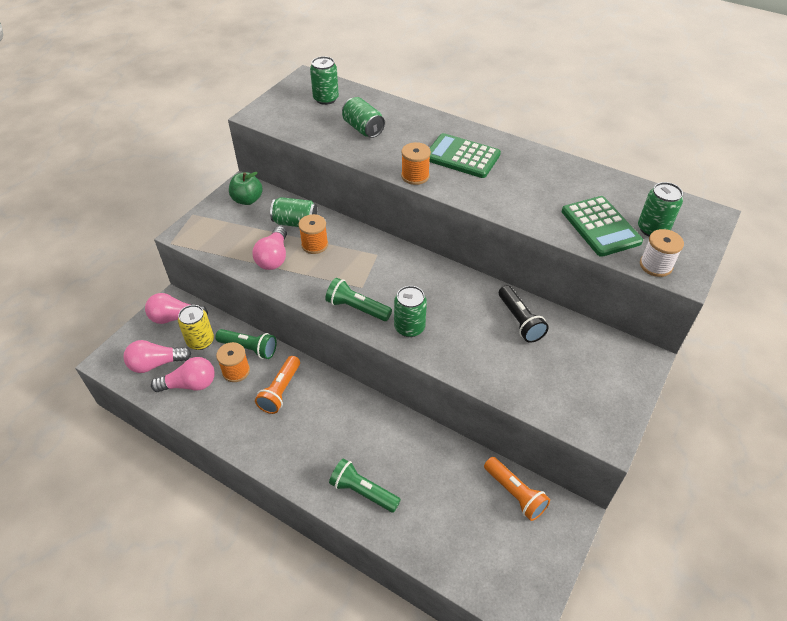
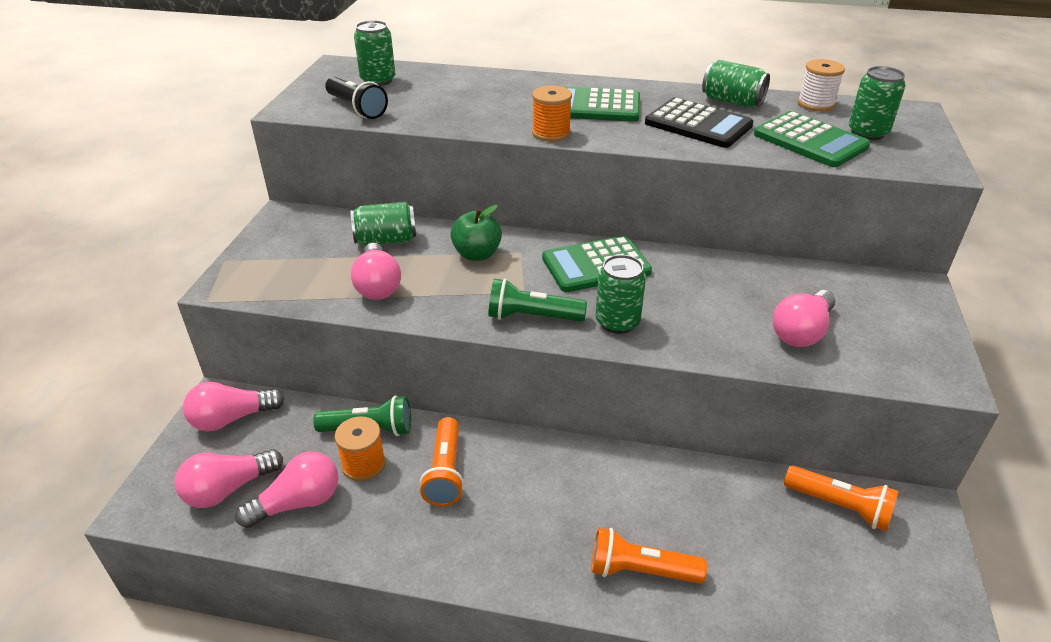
camera: 20 degrees left, 10 degrees down
(200, 341) = (288, 439): yellow can -> none
(247, 200) = (301, 228): green apple -> green apple (477, 254)
(314, 245) = (428, 259): orange spool -> none
(363, 129) = (449, 100): green can -> green can (732, 101)
(363, 491) = (640, 570): green flashlight -> orange flashlight
(421, 278) = (596, 265): none -> green calculator
(520, 321) = (749, 282): black flashlight -> black flashlight (357, 108)
(526, 191) = (698, 124): none -> black calculator
(530, 370) = (801, 332): none -> pink light bulb
(655, 265) = (902, 163): white spool -> white spool (816, 104)

